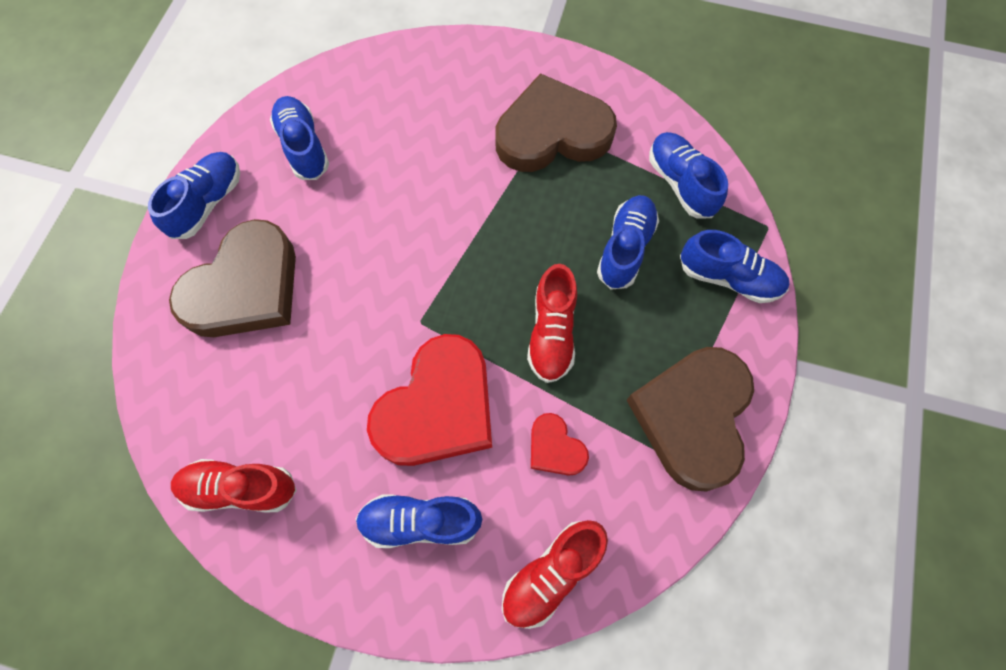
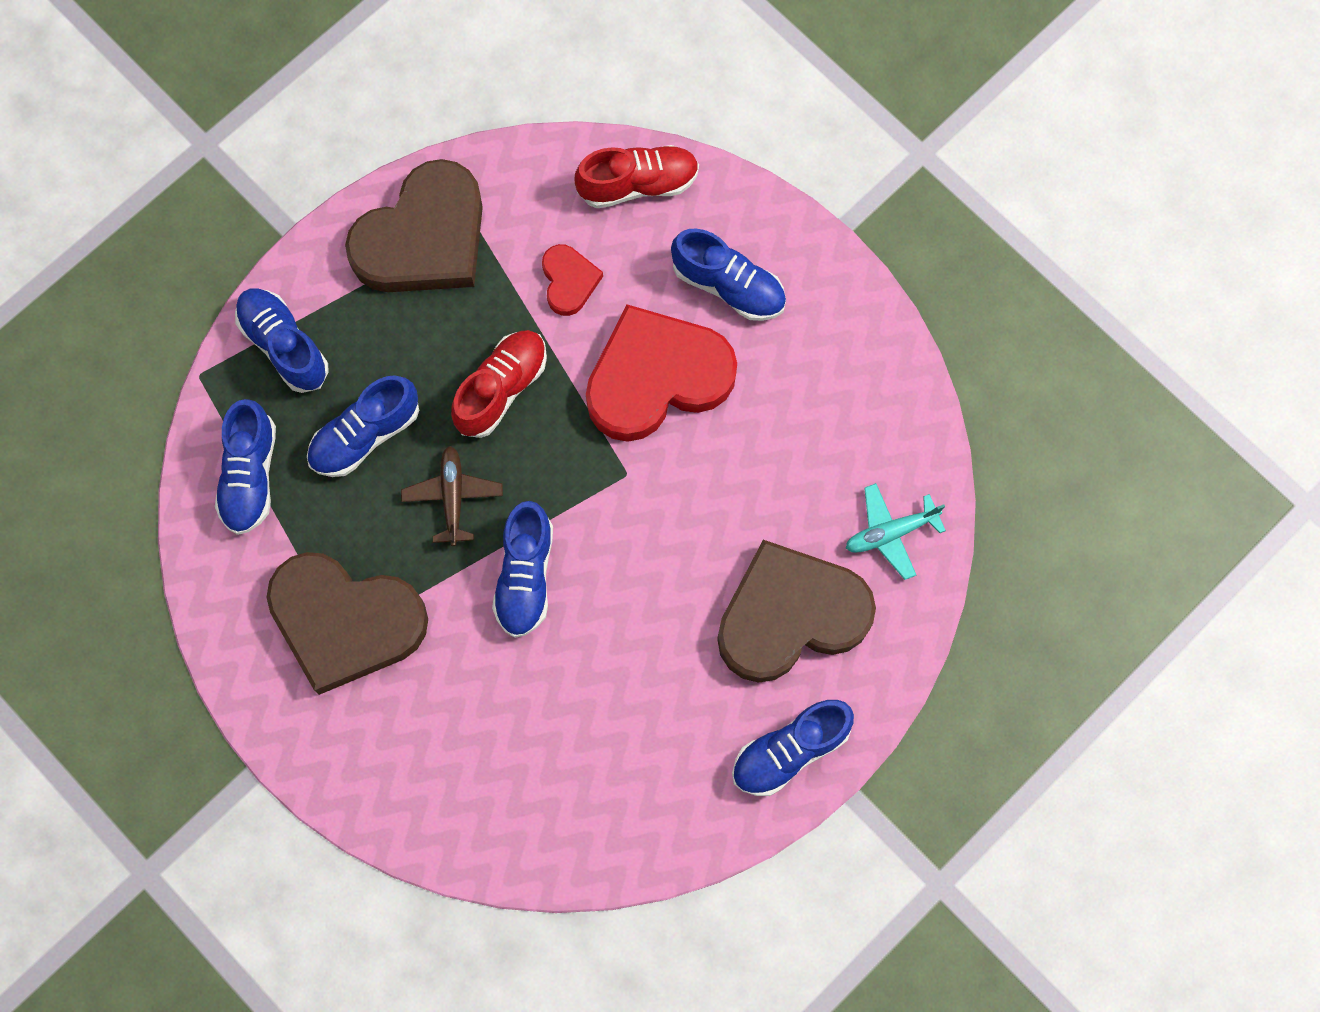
camera: 150 degrees left, 5 degrees up
(190, 386) = (890, 533): none -> turquoise plane
(240, 488) = (880, 403): red shoe -> none
(303, 147) = (645, 768): blue shoe -> blue shoe (525, 576)
(535, 240) = (453, 497): none -> brown plane

